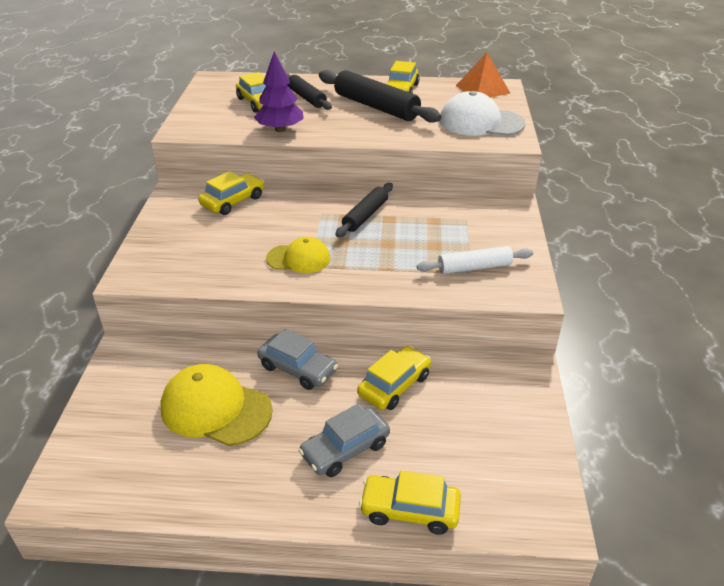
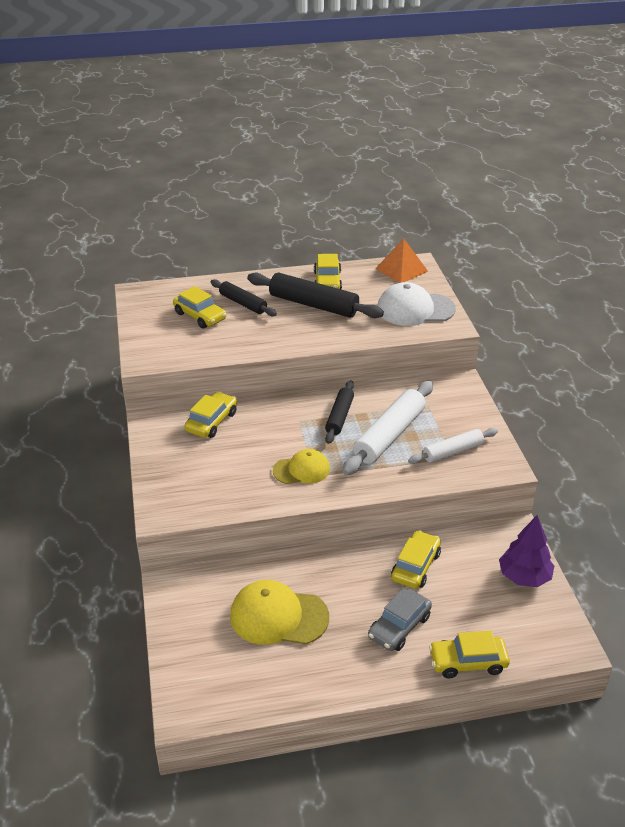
camera: 15 degrees left, 0 degrees up
(280, 129) = (237, 344): purple tree -> purple tree (524, 577)
(298, 368) = (330, 568): grey car -> none
(410, 241) = (389, 435): none -> white rolling pin

